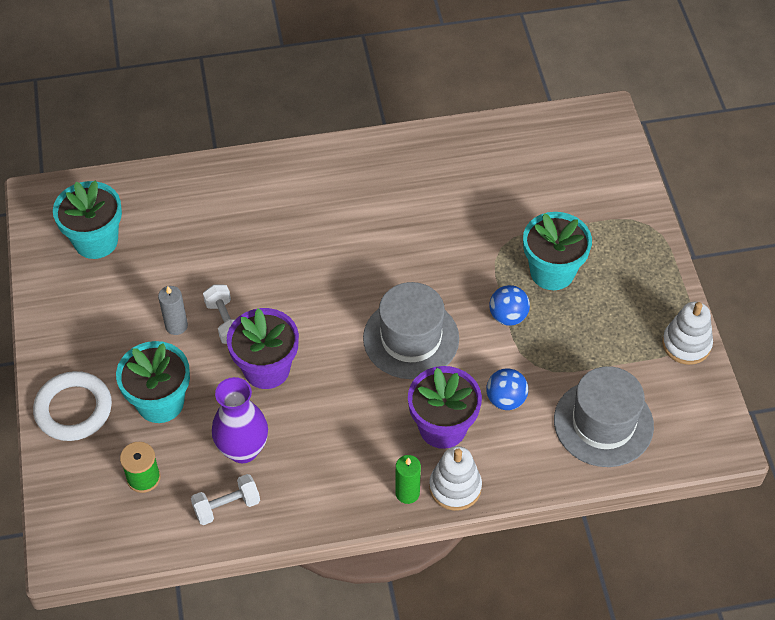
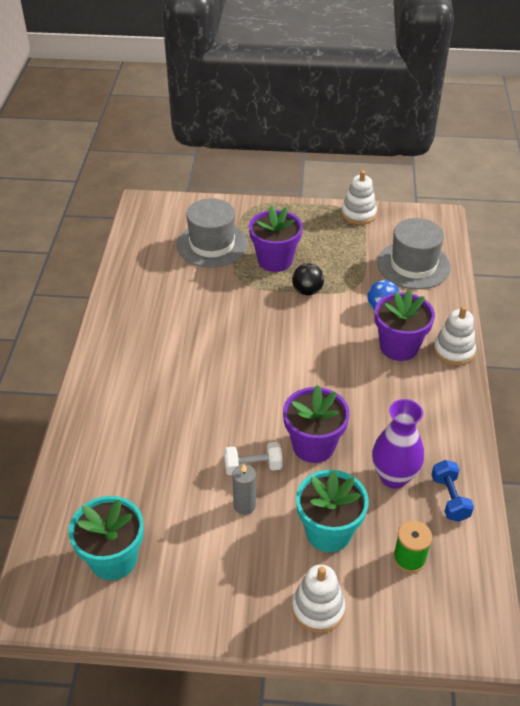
camera: 75 degrees left, 10 degrees down
(73, 409) = (318, 608): white ring -> white stacking toy
(227, 506) = (449, 498): white dumbbell -> blue dumbbell
(407, 493) = (454, 379): green candle -> none
(411, 338) = (310, 348): grey hat -> grey hat (212, 244)
(508, 316) = (307, 291): blue ball -> black ball
(552, 272) = (275, 260): turquoise flower pot -> purple flower pot

